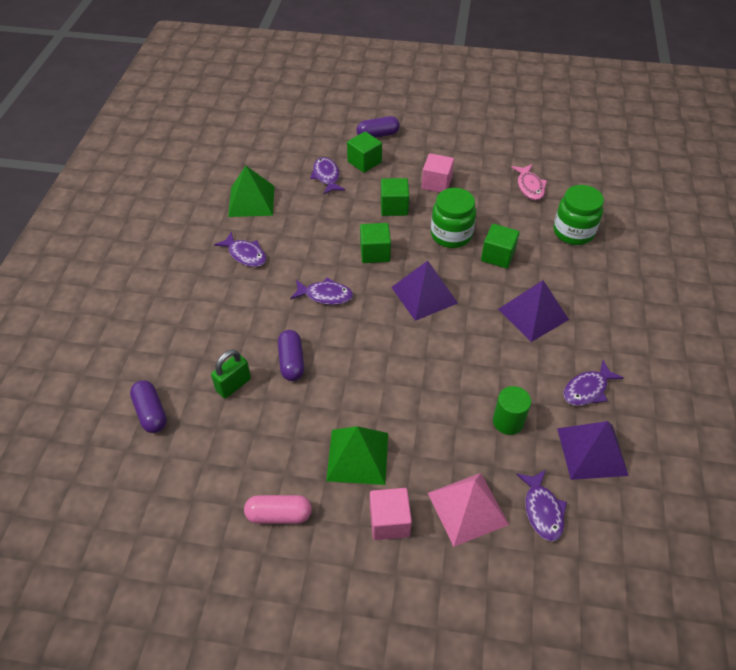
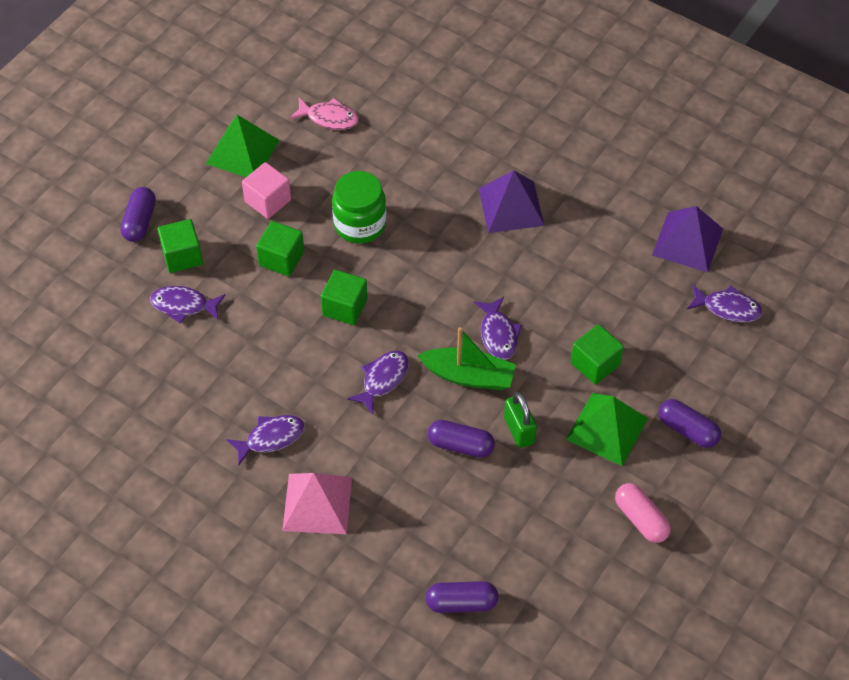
camera: 65 degrees left, 5 degrees up
(233, 385) = (464, 511): green padlock -> green padlock (519, 430)
(251, 201) = (177, 401): green pyramid -> green pyramid (242, 152)
(279, 515) = (641, 519): pink capsule -> pink capsule turned 60 degrees counterclockwise
(357, 344) = (468, 376): none -> green boat
(389, 521) = (687, 430): pink cube -> purple capsule
(424, 295) = (433, 287): purple pyramid -> none
(467, 508) = (701, 363): pink pyramid -> pink pyramid (317, 503)
(498, 256) = (415, 197): green cube -> green cube (595, 364)
(508, 421) = (626, 289): green cylinder -> none
(573, 232) = (420, 116): green jar -> none
(587, 389) = (622, 210): purple fish -> purple fish (498, 334)

